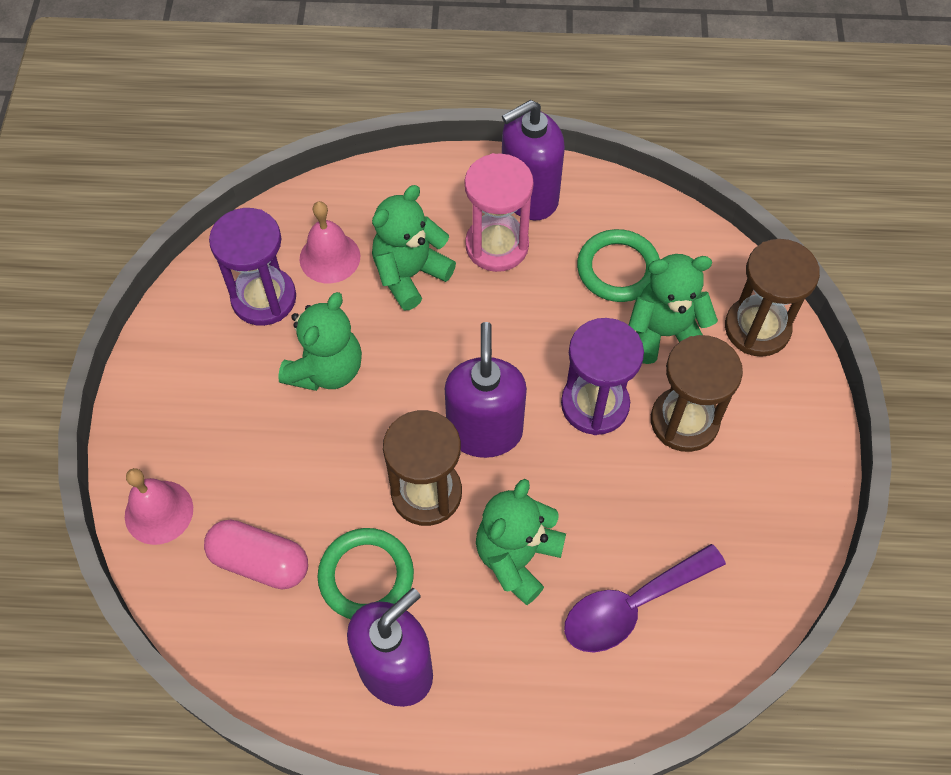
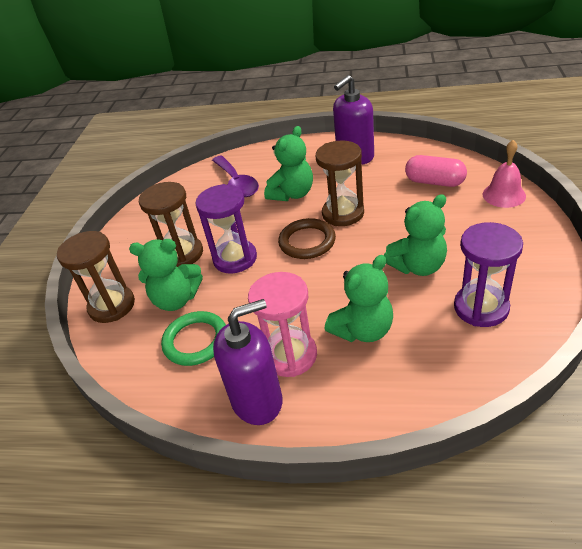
camera: 170 degrees left, 20 degrees down
(326, 369) = (418, 266): green teddy bear -> green teddy bear turned 150 degrees counterclockwise
(330, 257) = (434, 340): pink bell -> none
(366, 576) = (374, 182): green ring -> none
(484, 431) = (307, 242): purple soap dispenser -> brown ring
(631, 606) = (237, 183): purple spoon -> purple spoon turned 90 degrees clockwise

